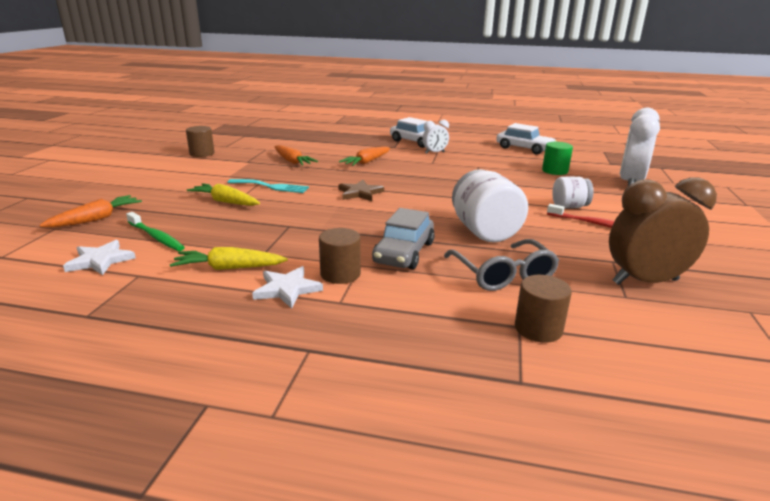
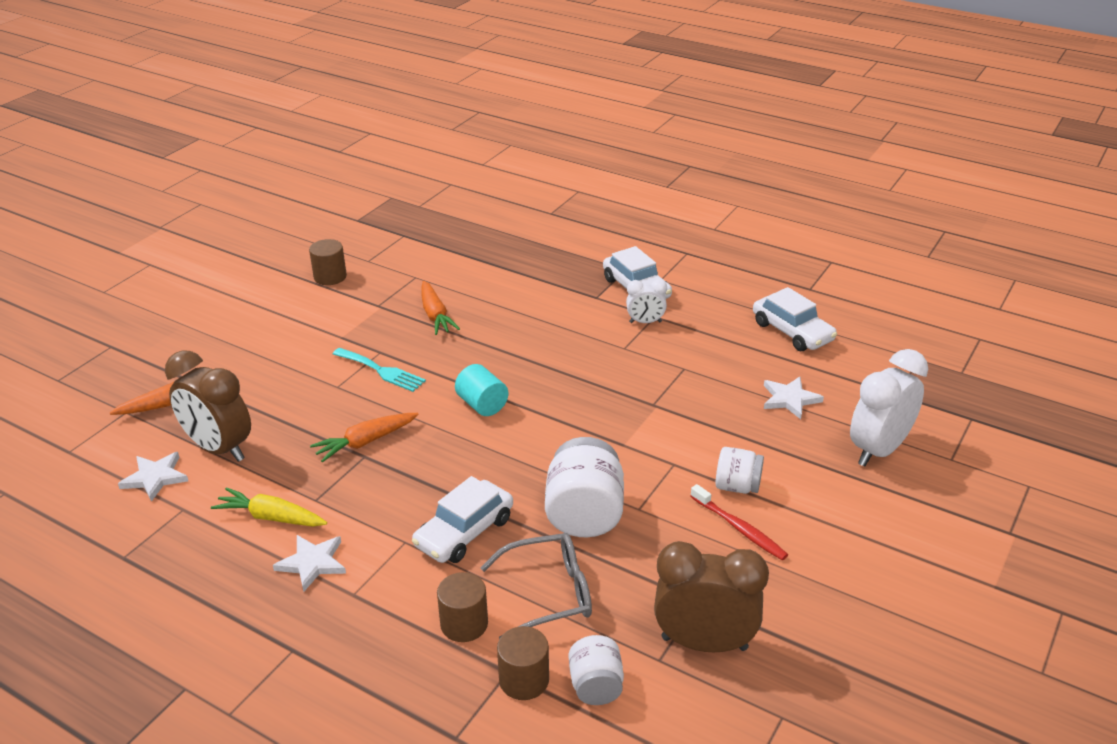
camera: 20 degrees right, 10 degrees up
(156, 237) = (219, 448): green toothbrush -> brown clock
(225, 202) = (315, 394): yellow carrot -> none
(340, 274) = (376, 552): brown cylinder -> brown cylinder (464, 624)
(360, 193) = (482, 405): brown star -> turquoise cylinder
(367, 162) = (533, 332): orange carrot -> orange carrot (365, 442)
(404, 252) = (464, 532): grey car -> white car
(503, 275) = (549, 593): grey glasses -> grey glasses turned 105 degrees counterclockwise
(555, 171) = (790, 399): green cylinder -> white star
(598, 321) = (596, 686): none -> white jar

